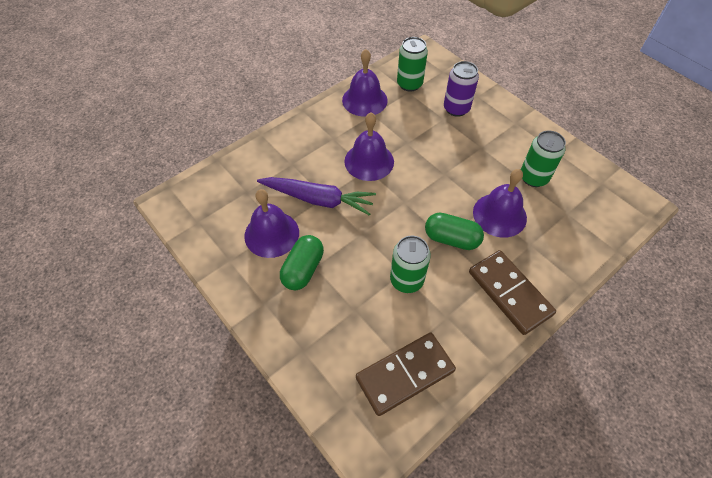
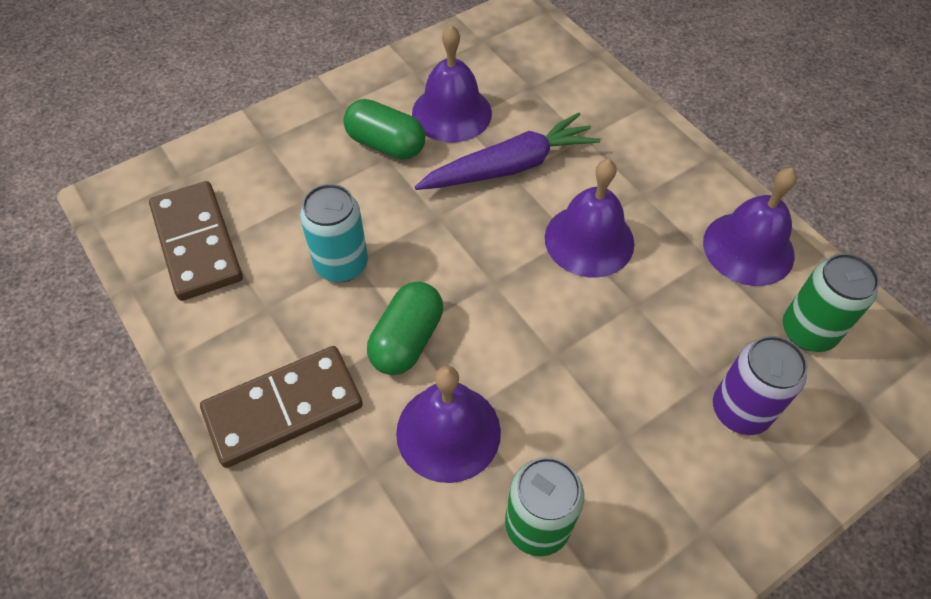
camera: 95 degrees right, 0 degrees up
(318, 199) = (509, 167): purple carrot -> purple carrot turned 135 degrees counterclockwise
(406, 280) = (341, 264): green can -> turquoise can

